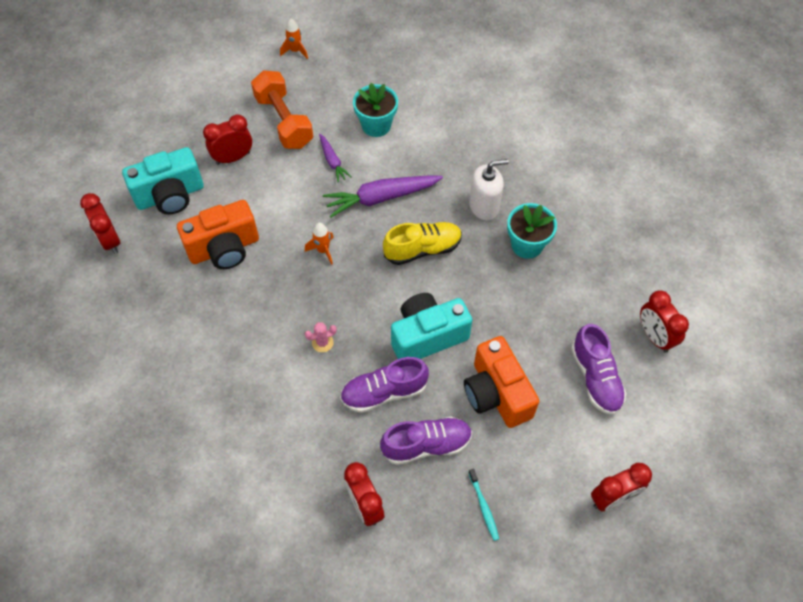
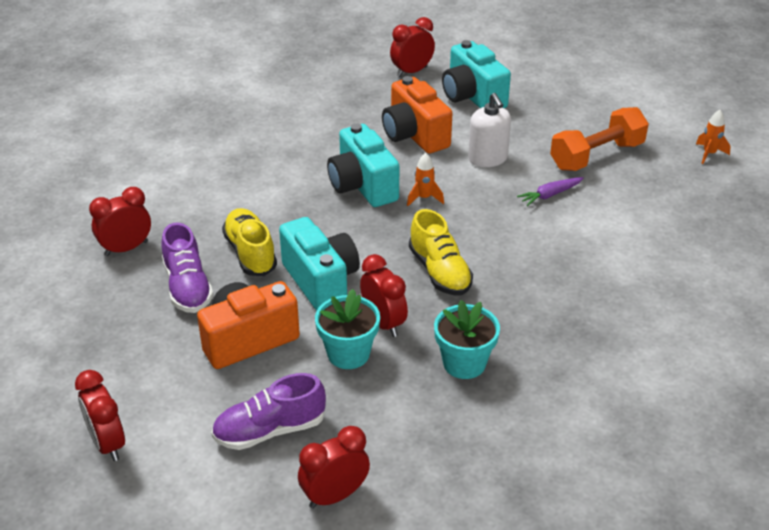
camera: 85 degrees right, 20 degrees down
(233, 158) = (532, 128): red clock -> red clock (383, 323)
(297, 297) = (362, 186): none -> turquoise camera
(322, 342) = (308, 207): pink cactus -> none
(376, 125) = (617, 224): turquoise flower pot -> turquoise flower pot (348, 354)
(381, 198) = (507, 235): purple carrot -> none
(384, 392) = (250, 253): purple shoe -> yellow shoe
(483, 507) = (112, 333): turquoise toothbrush -> none
(484, 206) = (517, 322): white soap dispenser -> white soap dispenser (487, 158)

